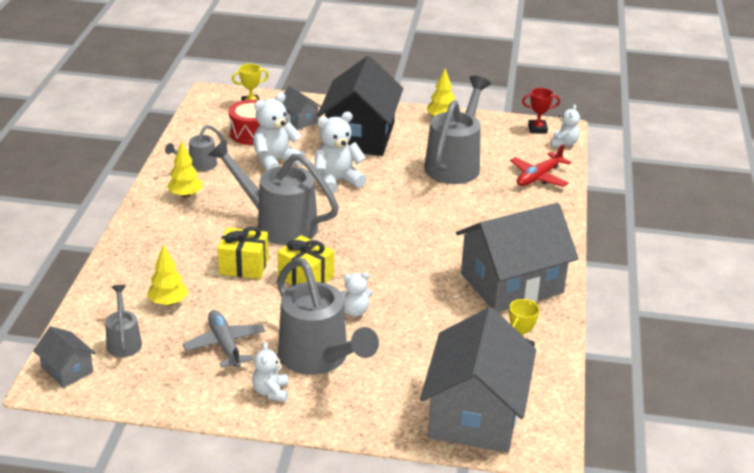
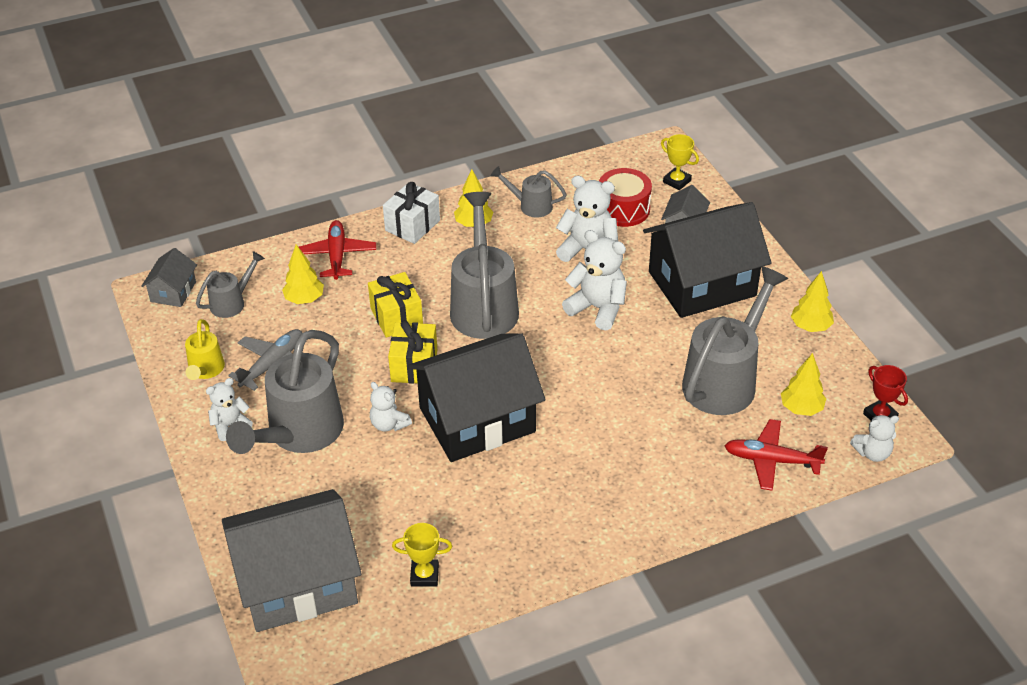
camera: 60 degrees right, 10 degrees up
(137, 268) = (337, 255): none -> red plane
(150, 221) = (412, 225): none -> white gift
(190, 384) = (205, 370): none -> yellow watering can
(391, 270) = (477, 420): none -> black house
(455, 164) = (725, 380): grey watering can -> grey watering can turned 45 degrees counterclockwise
(506, 150) = (801, 409): none -> yellow tree
(511, 283) = (536, 523): grey house -> none

